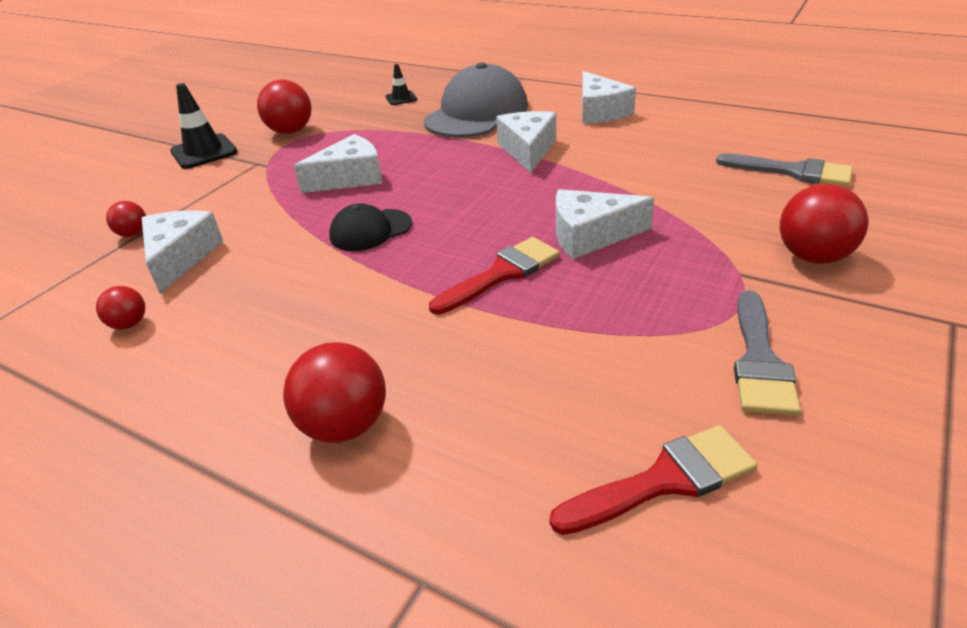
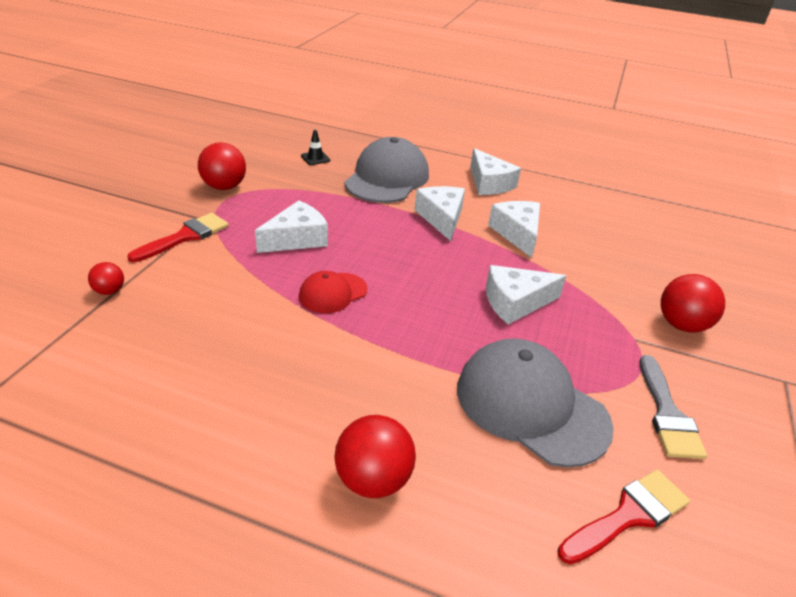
camera: 15 degrees left, 0 degrees up
(129, 324) = (142, 386): red ball -> none
(181, 257) = (166, 317): white cheese -> white cheese (517, 233)
(204, 152) = (147, 204): black traffic cone -> none
(370, 230) = (333, 293): black cap -> red cap
(502, 274) = (456, 337): red brush -> red brush (185, 237)
(572, 349) = (531, 406): none -> grey cap
(792, 172) = (649, 249): grey brush -> none

